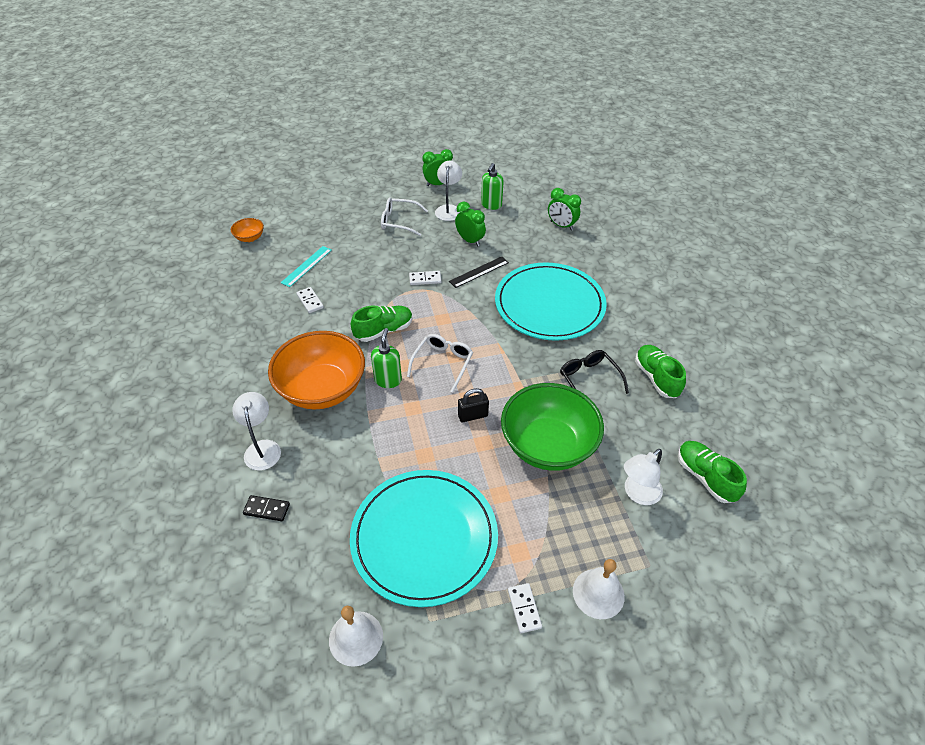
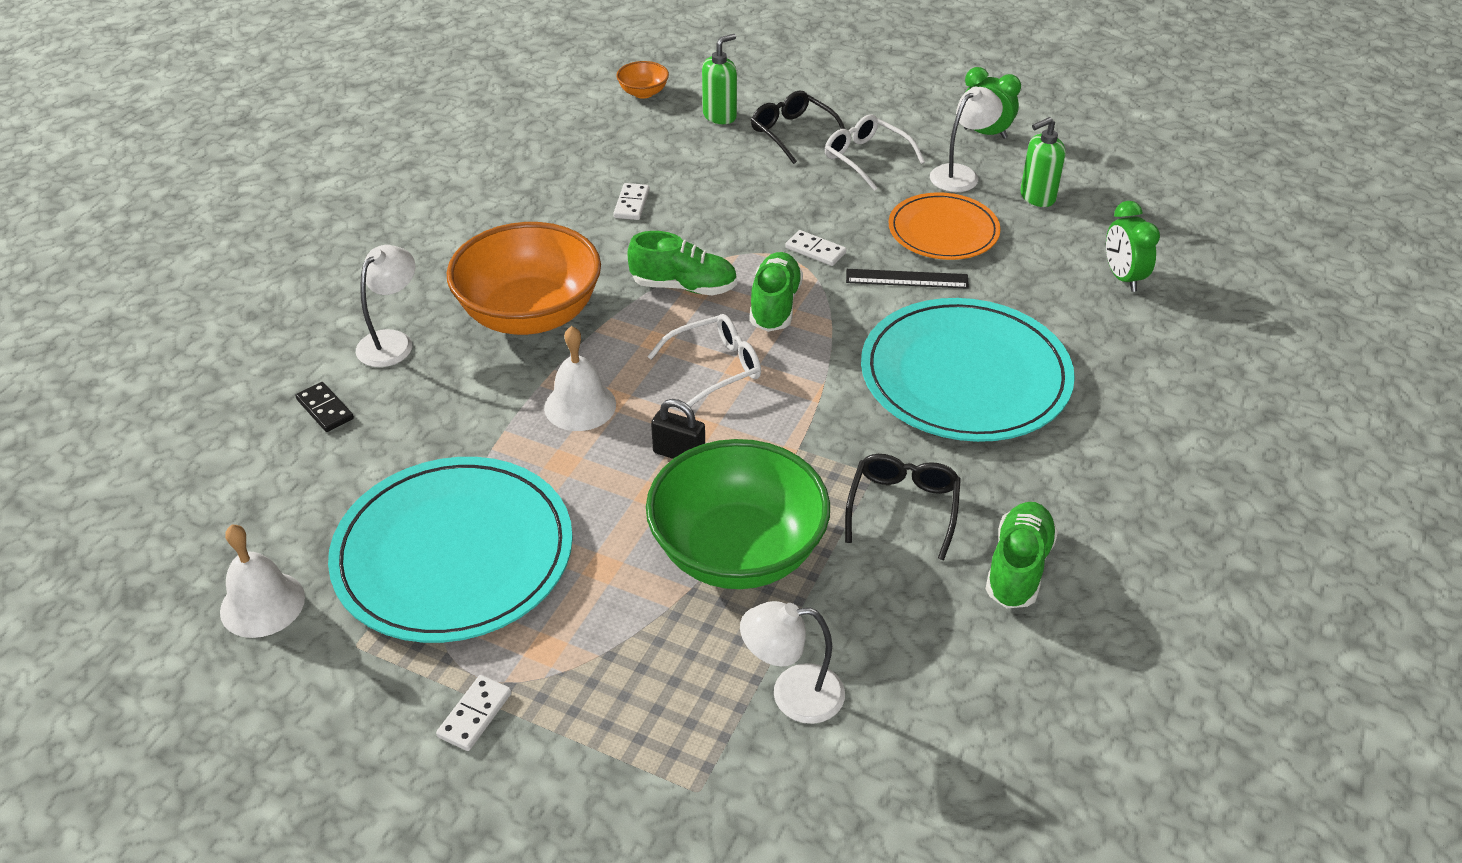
camera: 40 degrees right, 5 degrees down
(306, 266) = (675, 159): turquoise ruler -> none
(351, 224) = (793, 133): none -> black glasses
(388, 380) = (620, 348): green soap dispenser -> green soap dispenser (720, 116)
(470, 240) = (943, 231): green clock -> orange plate
(598, 593) = (587, 769): white bell -> white bell (580, 406)
(705, 477) = (927, 745): green shoe -> green shoe (775, 305)

